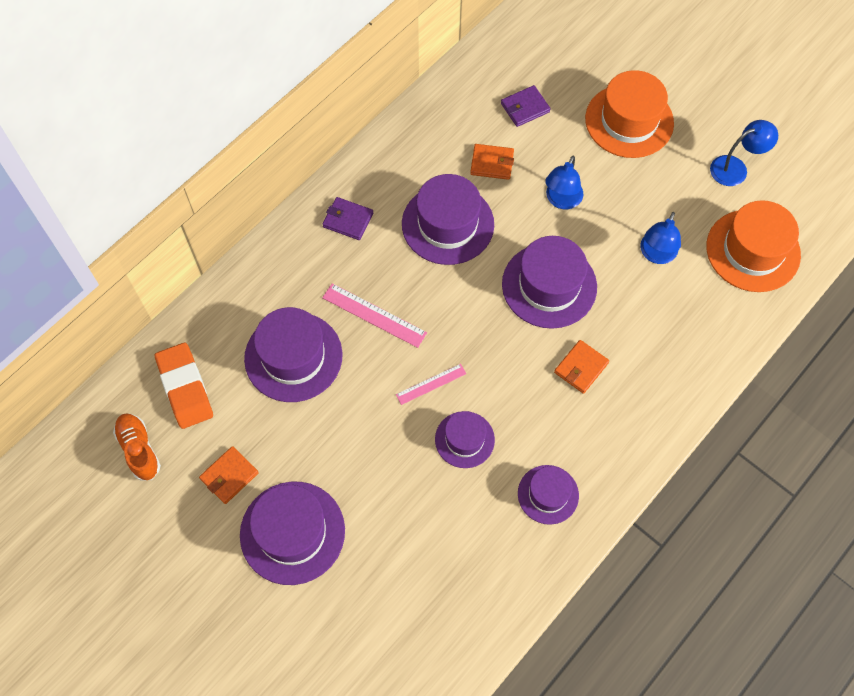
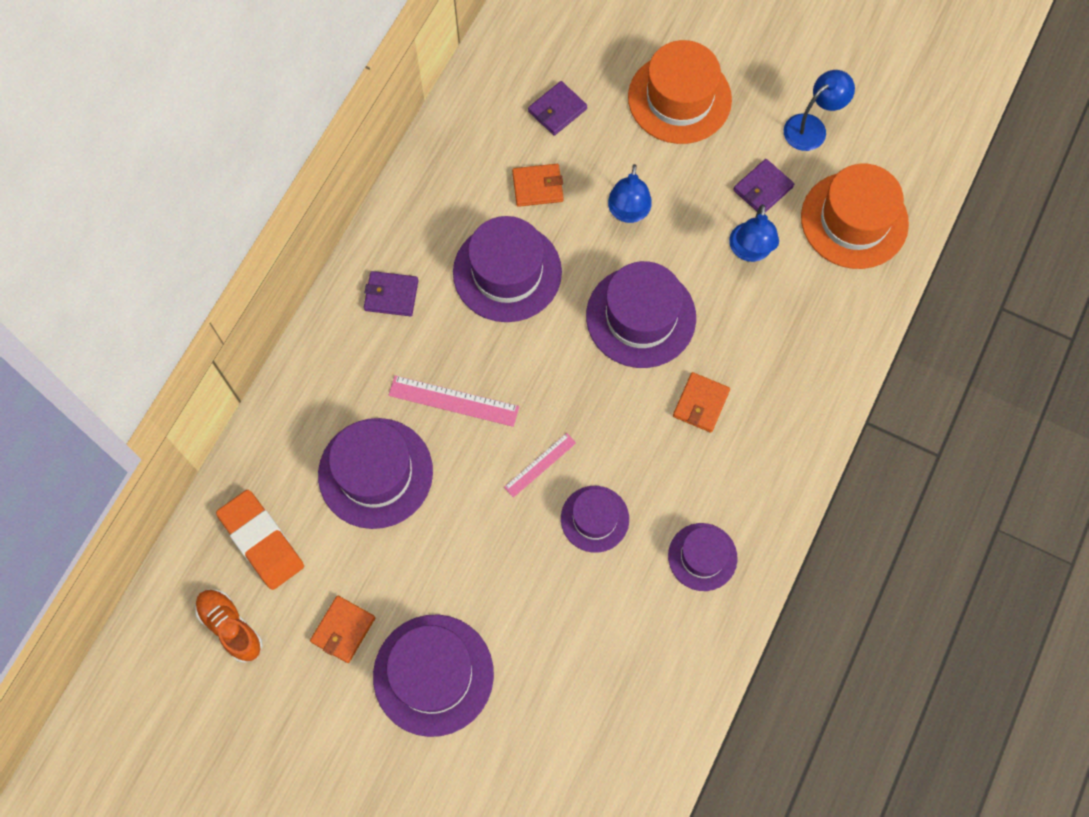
camera: 15 degrees left, 5 degrees up
(680, 207) = (762, 189): none -> purple wallet

